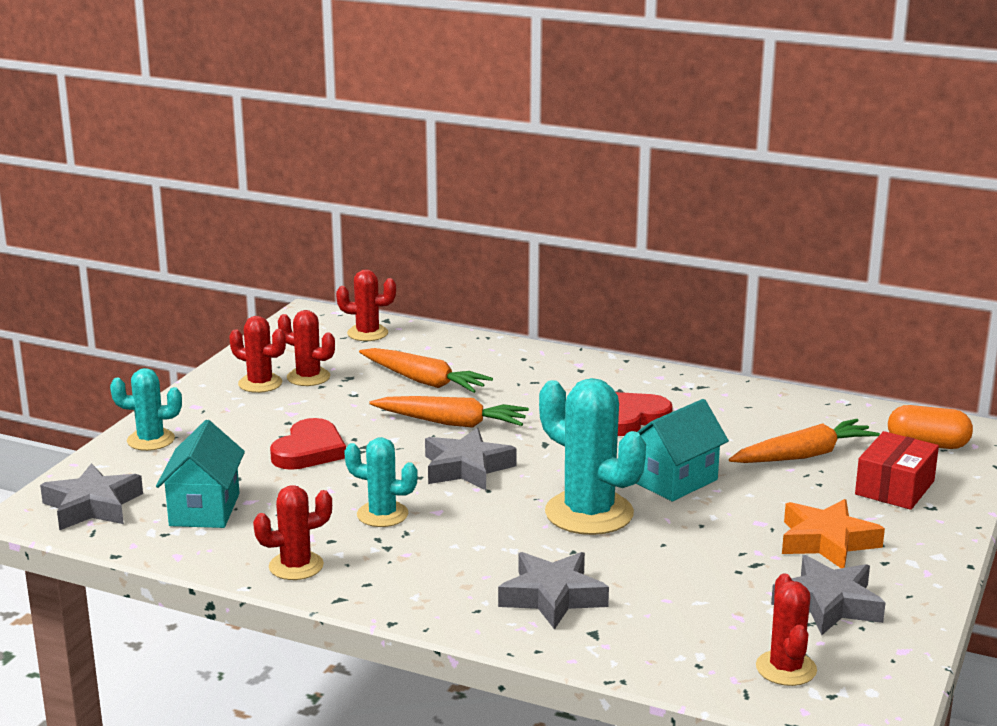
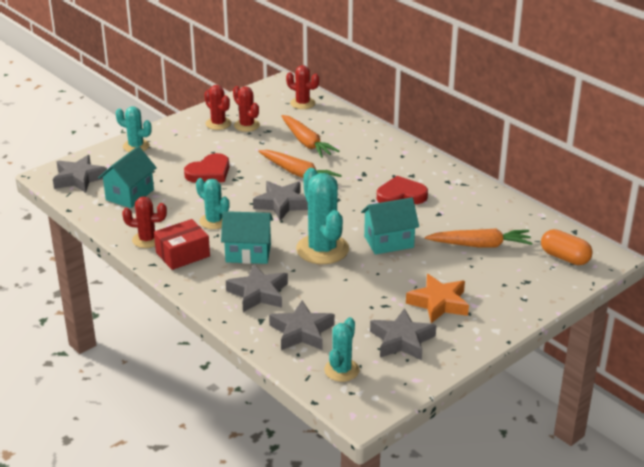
camera: 25 degrees right, 10 degrees up
(481, 545) = (248, 253): none -> turquoise house
(672, 632) = (301, 332): none -> grey star
(786, 668) = (341, 370): red cactus -> turquoise cactus
(894, 488) = (514, 280): red box -> red box (182, 254)

